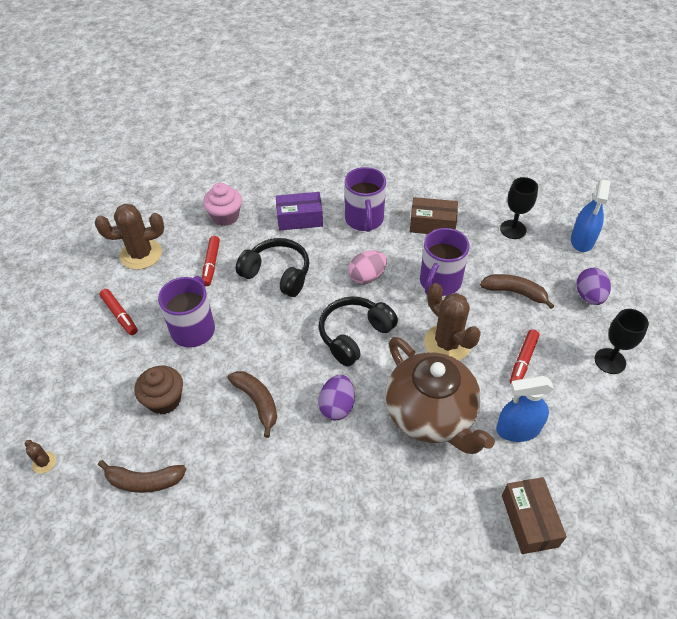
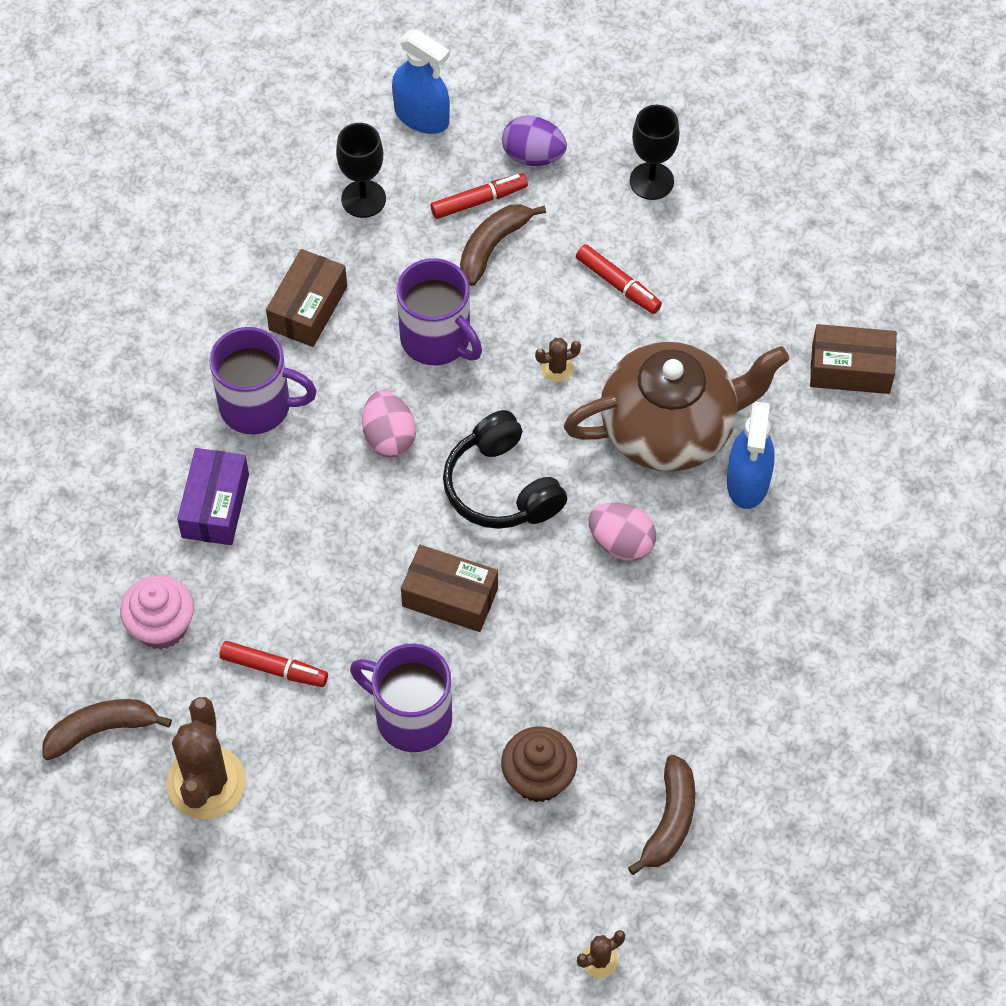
camera: 75 degrees left, 10 degrees up
(120, 315) = (341, 830): red marker -> red marker (478, 201)
(257, 402) = (581, 648): brown banana -> brown banana (101, 730)
(274, 328) = (450, 597): none -> brown box
(277, 274) = (335, 569): black headphones -> none
(337, 406) = (621, 543): purple egg -> pink egg
(447, 343) = (557, 368): brown cactus -> brown cactus, size x0.45
(518, 429) = (723, 333): blue spray bottle -> blue spray bottle (748, 481)

